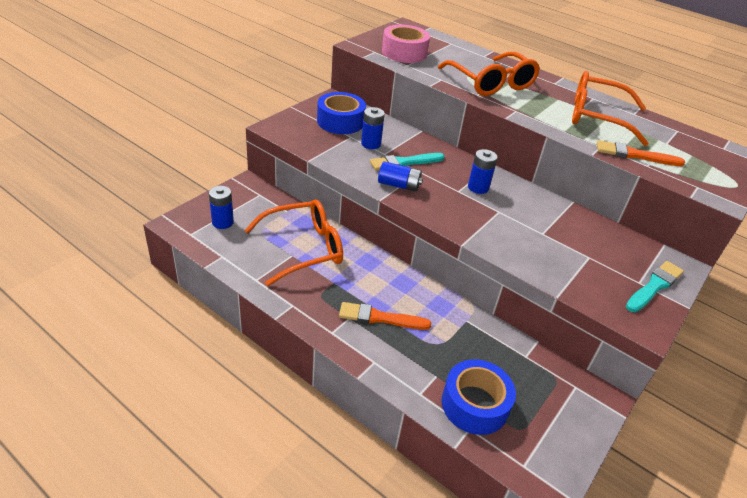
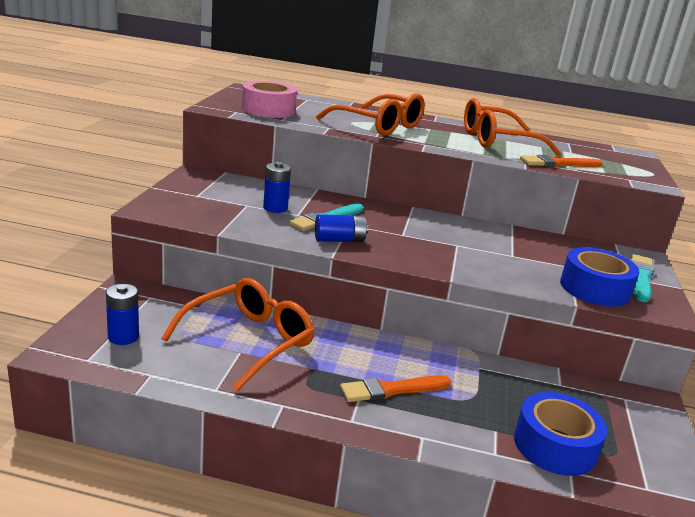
camera: 25 degrees left, 15 degrees down
(340, 121) = (223, 193): blue tape -> blue tape (594, 288)
(478, 187) = (418, 228): blue battery -> none

